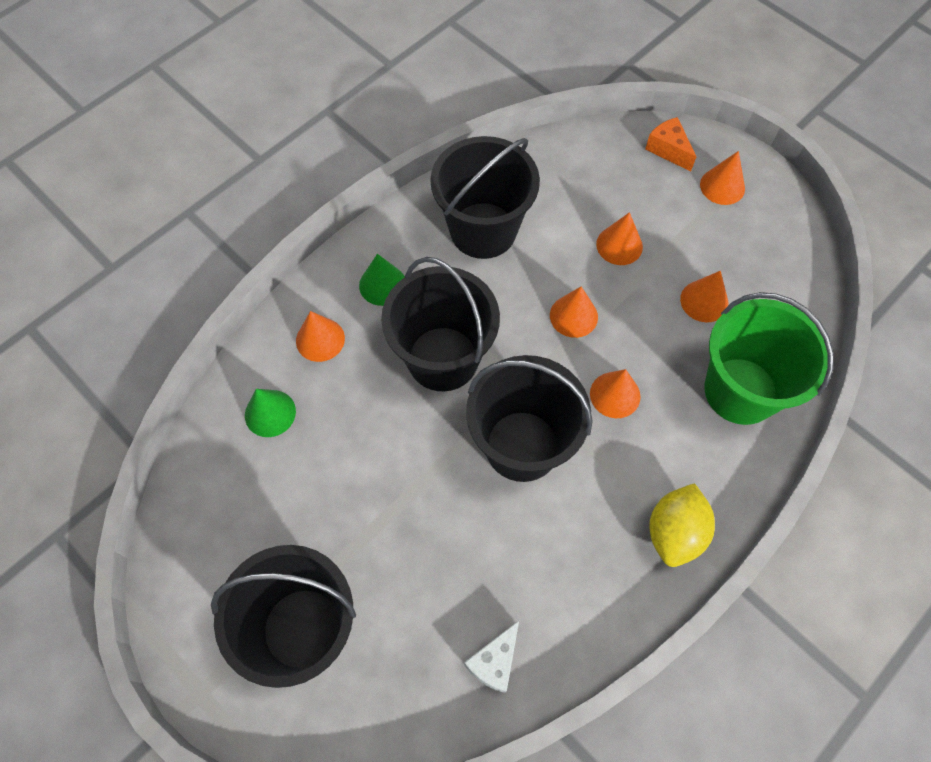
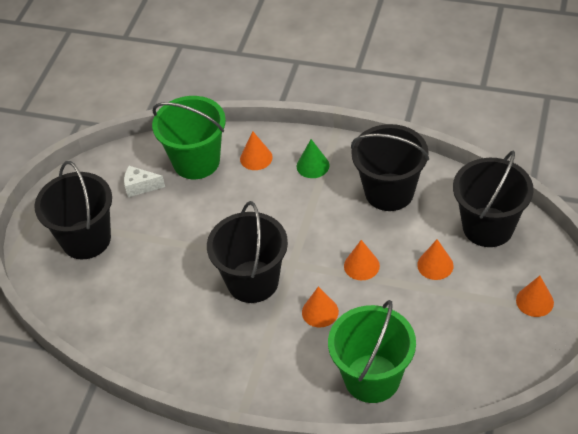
camera: 65 degrees right, 15 degrees down
(270, 413) = (196, 161): green cone -> green bucket
(443, 358) = (284, 217): black bucket -> black bucket (488, 227)
(494, 662) = (115, 330): white cheese -> white cheese (140, 187)
(668, 150) = (540, 257): orange cheese -> none
(674, 532) = (246, 383): yellow lemon -> none
(704, 301) = (427, 330): orange cone -> none

